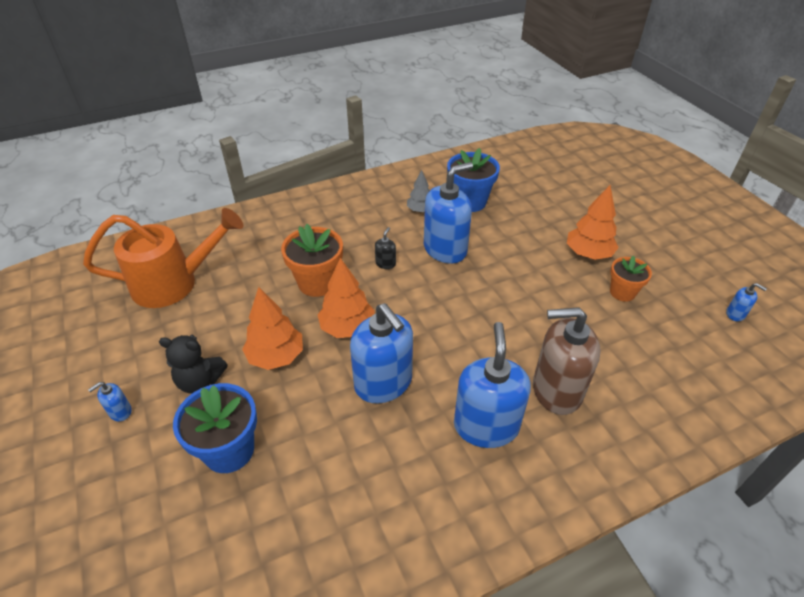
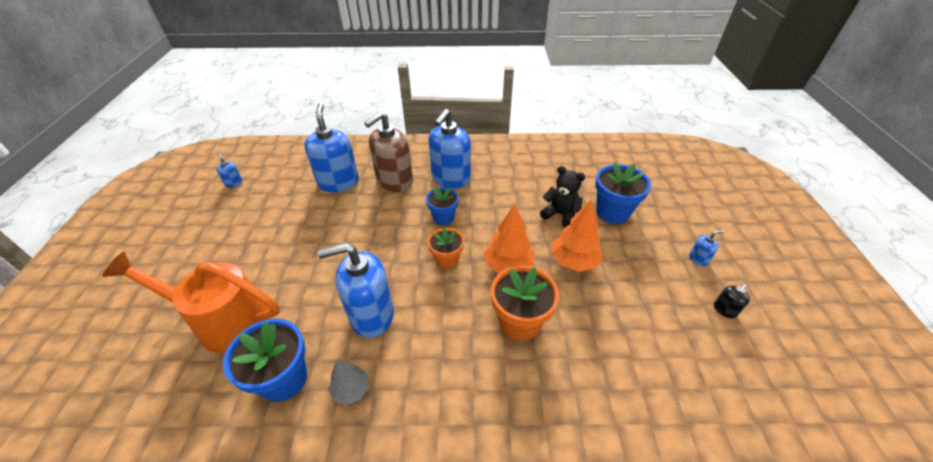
camera: 155 degrees left, 0 degrees up
(174, 283) = (682, 383): orange watering can -> orange watering can (224, 320)
(200, 381) = (637, 262): black teddy bear -> black teddy bear (560, 215)
(383, 383) = (499, 218): blue soap dispenser -> blue soap dispenser (338, 182)
(385, 263) = (441, 320): black soap dispenser -> black soap dispenser (724, 310)
(451, 359) = (443, 217): none -> blue flower pot
(556, 390) = (394, 181): brown soap dispenser -> brown soap dispenser turned 105 degrees clockwise
(588, 254) = (256, 260): orange tree -> none
(622, 292) = (278, 220): orange flower pot -> orange flower pot (447, 260)

